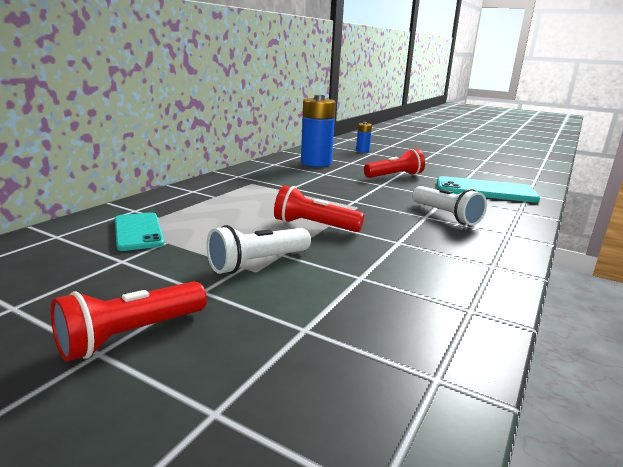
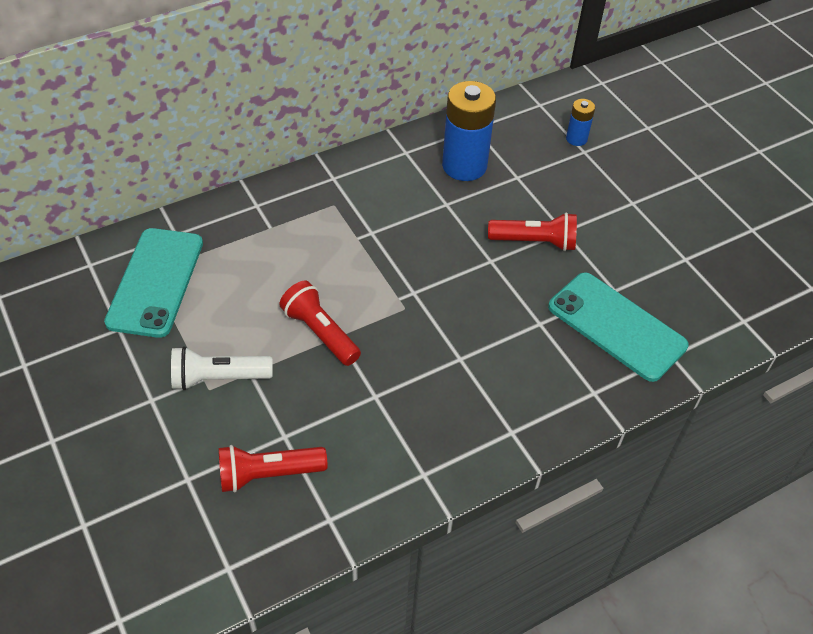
camera: 30 degrees right, 30 degrees up
(131, 335) = (77, 432): red flashlight -> red flashlight (268, 474)
(138, 231) = (156, 282): turquoise phone -> turquoise phone, size x1.56
(446, 215) = (486, 366): white flashlight -> none

